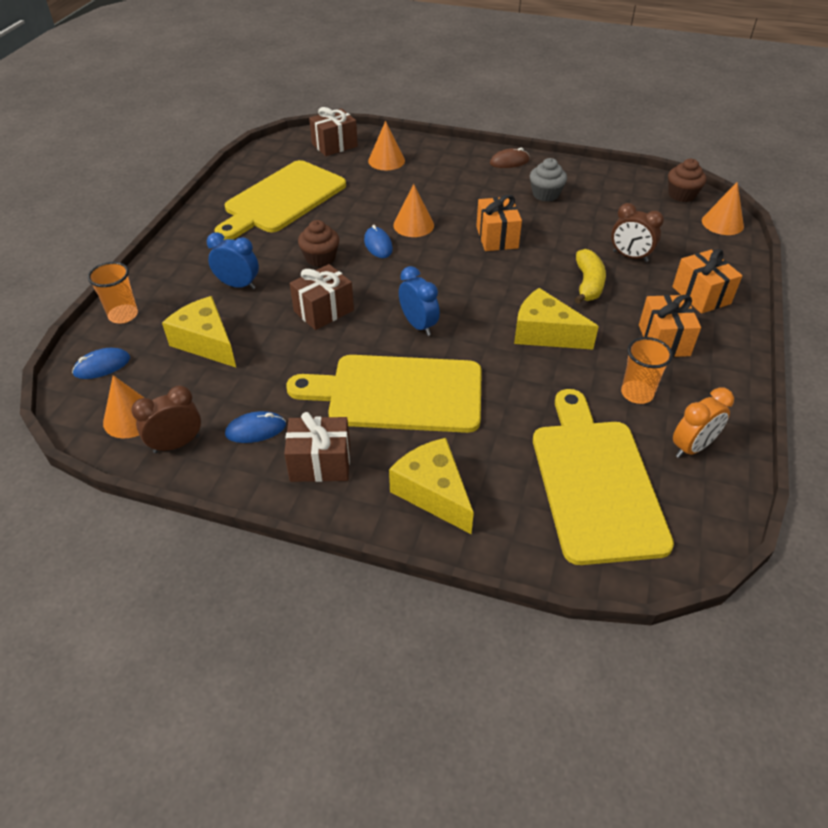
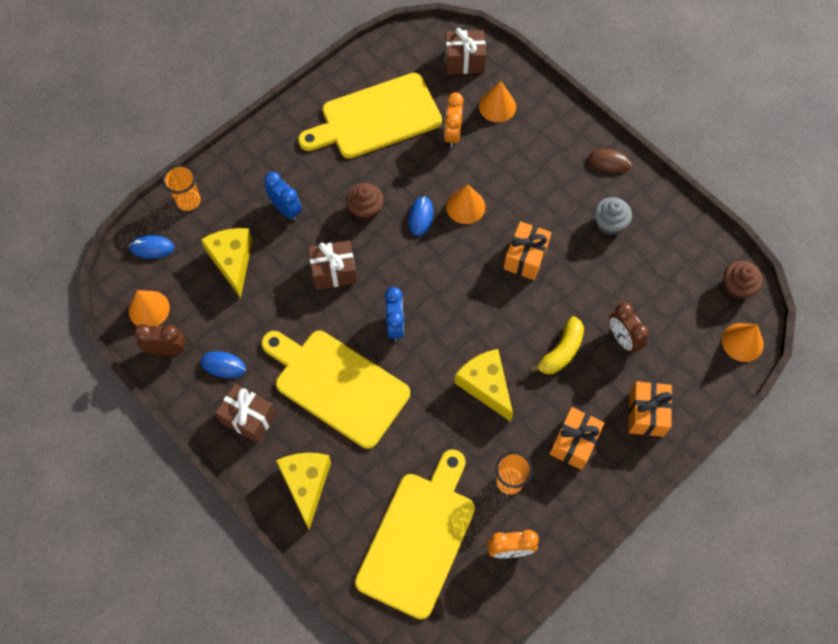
camera: 30 degrees right, 20 degrees up
(362, 187) = (452, 134): none -> orange clock

